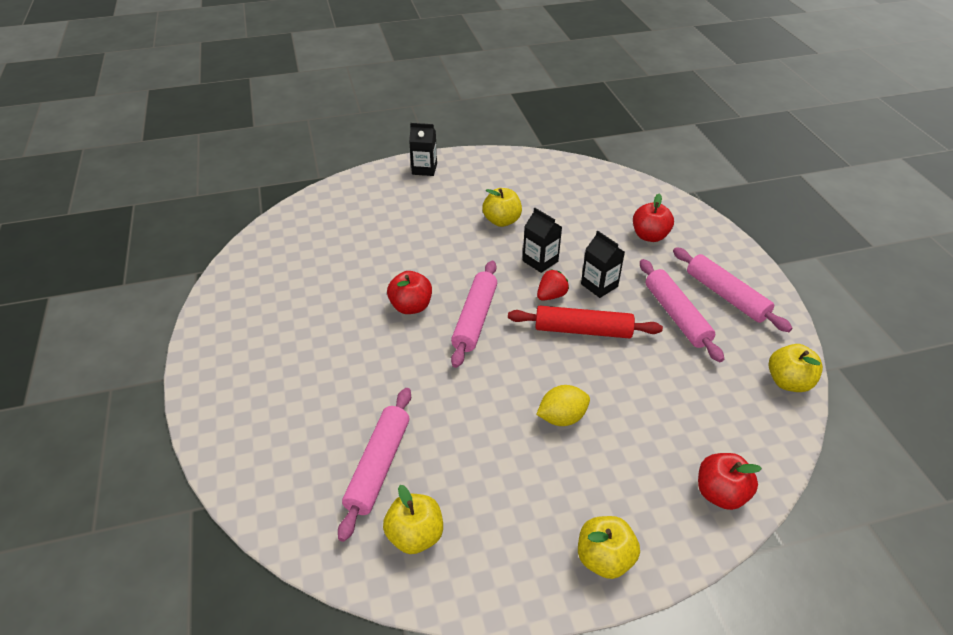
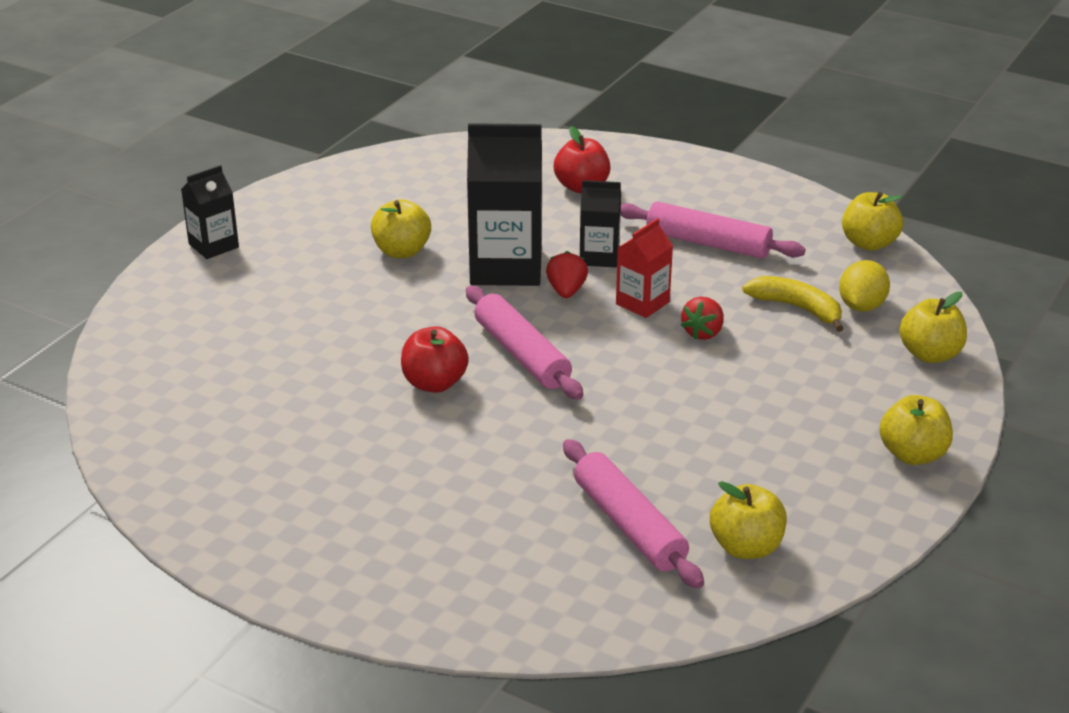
camera: 45 degrees left, 10 degrees down
(540, 261) = (506, 267): black carton -> black carton, size x1.84
(562, 417) = (731, 382): yellow lemon -> yellow lemon (861, 306)
(583, 330) = (642, 303): red rolling pin -> red carton
(591, 373) = (703, 333): none -> red strawberry
(673, 396) = (797, 308): none -> yellow banana
(720, 493) = (930, 354): red apple -> yellow apple
(726, 296) = (726, 203): pink rolling pin -> none

